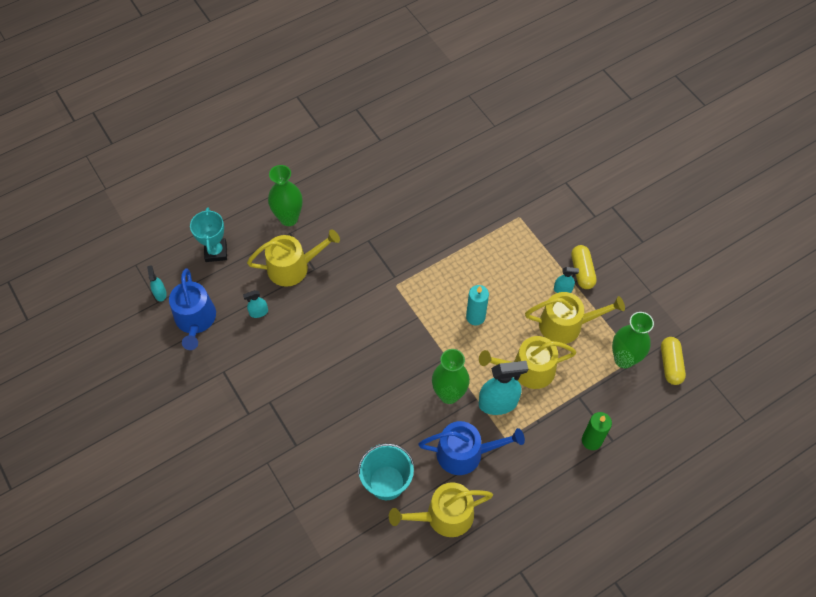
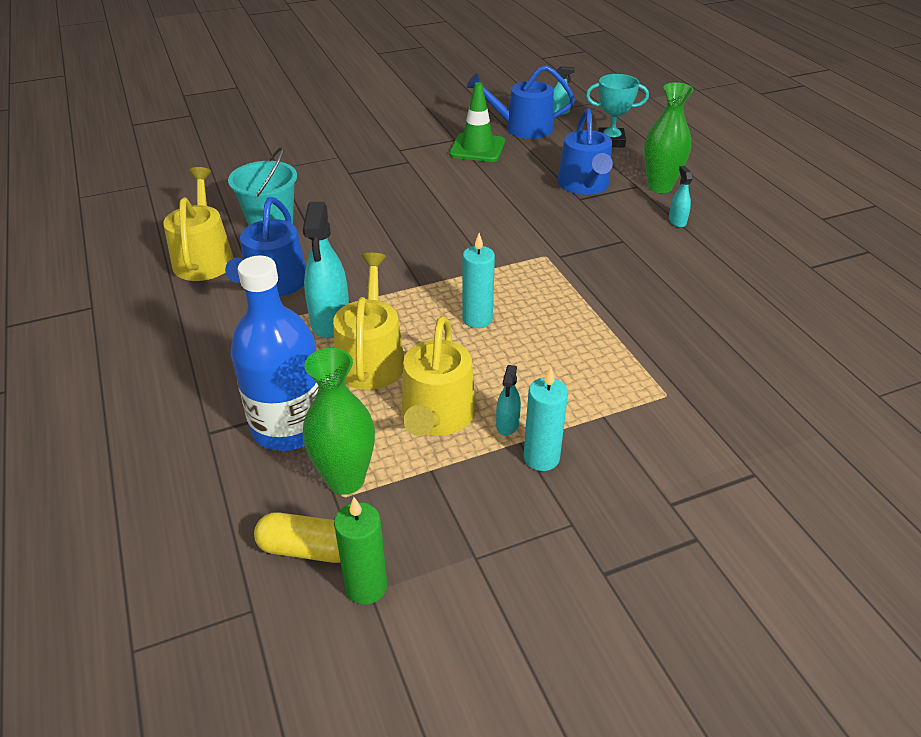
camera: 100 degrees right, 20 degrees down
(239, 351) = (477, 148): none -> green traffic cone
(258, 312) = (524, 161): turquoise spray bottle -> turquoise spray bottle (677, 221)
(293, 267) = (584, 185): yellow watering can -> blue watering can
(449, 394) = (363, 281): green vase -> none
(582, 271) = (541, 458): yellow capsule -> turquoise candle
(591, 440) = (222, 407): green candle -> green candle (366, 587)
(595, 398) = (289, 426): none -> blue bottle

